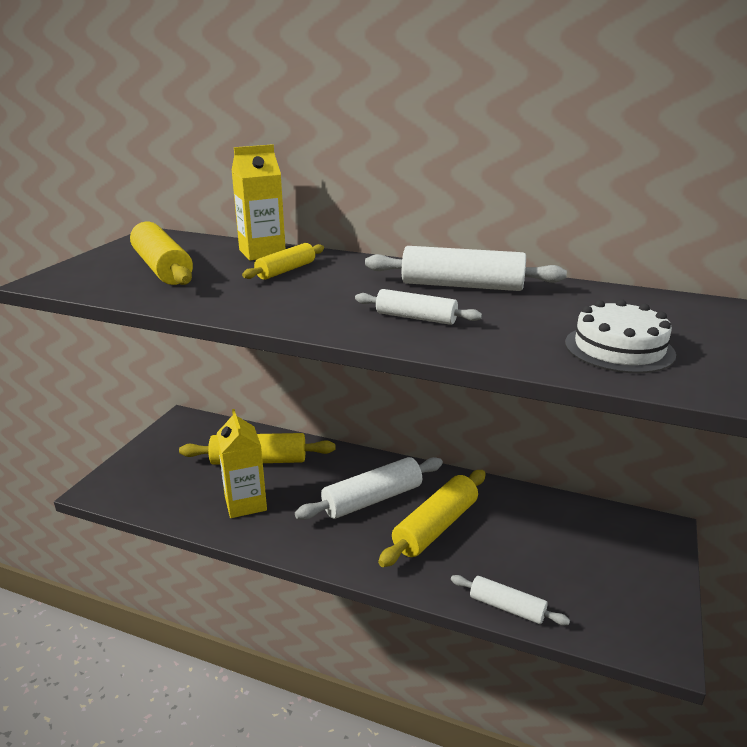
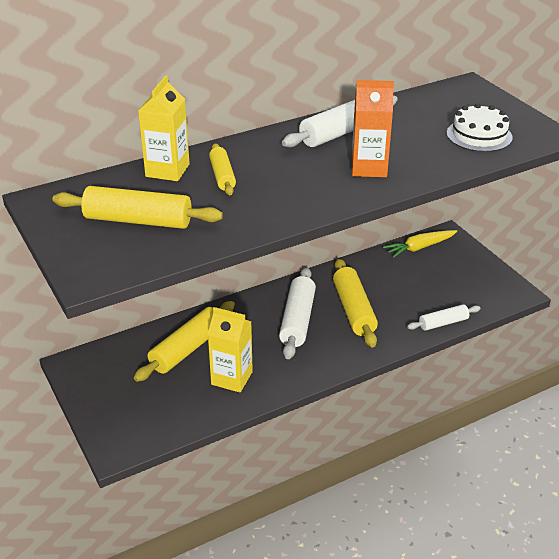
camera: 50 degrees left, 10 degrees up
(416, 318) = (369, 168): white rolling pin -> orange carton
(605, 520) = (419, 248): none -> yellow carrot

